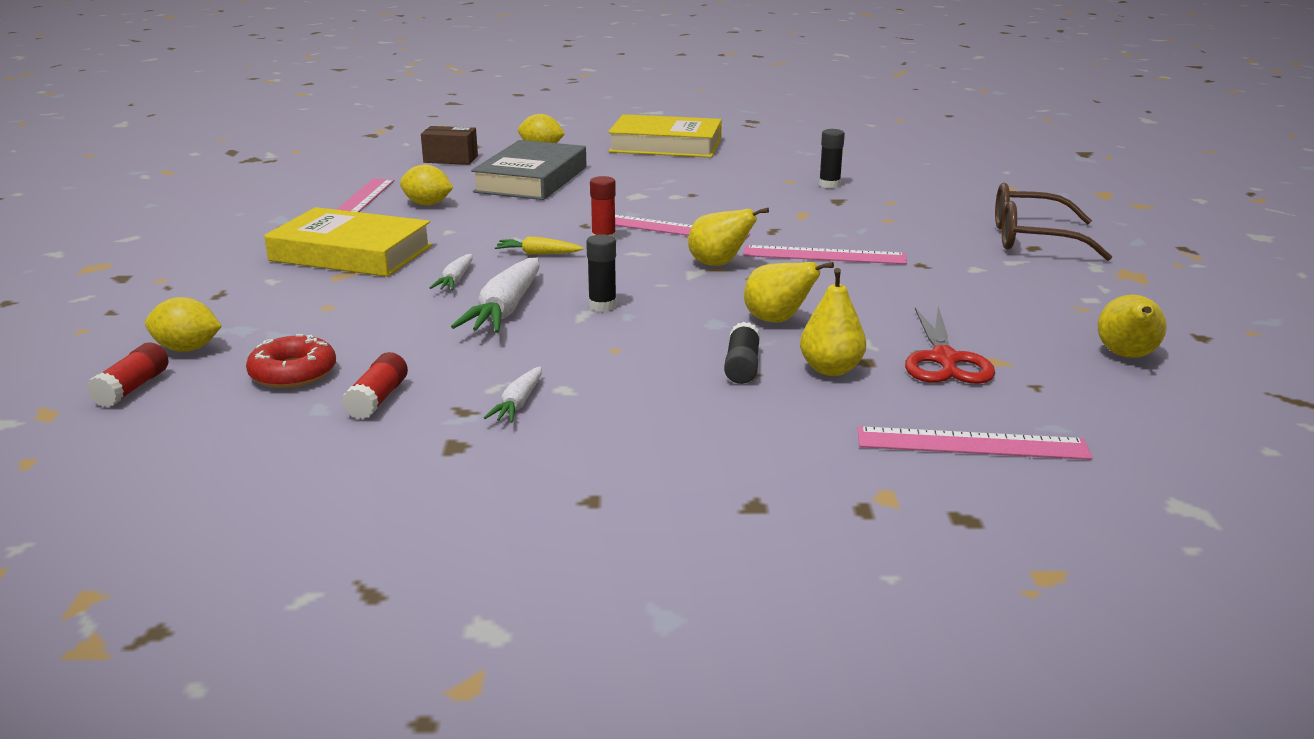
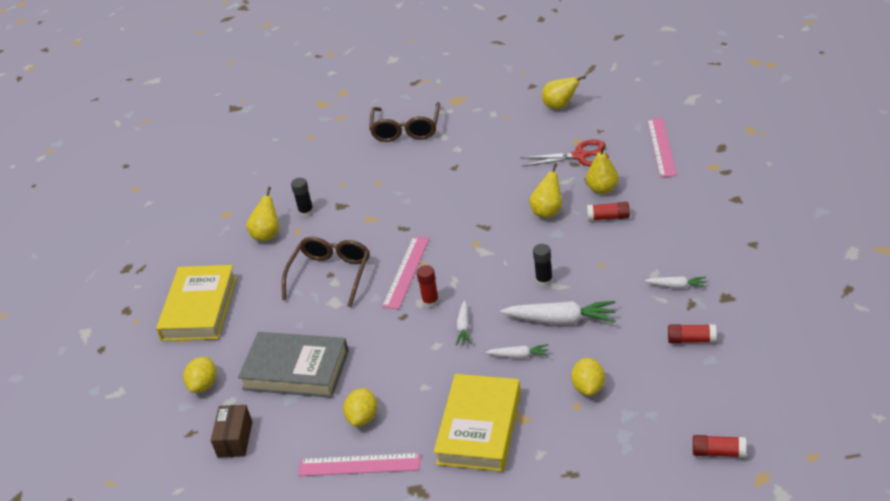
camera: 90 degrees left, 15 degrees up
(187, 349) = (660, 450): yellow lemon -> yellow lemon (588, 387)
(293, 373) = (674, 386): red donut -> none
(538, 254) = (464, 327): yellow carrot -> white carrot
(691, 194) = (330, 274): none -> brown glasses
(719, 264) = (468, 243): yellow pear -> yellow pear (267, 235)
(742, 366) = (608, 217): black glue stick -> red glue stick
(824, 255) = (445, 203): pink ruler -> none

